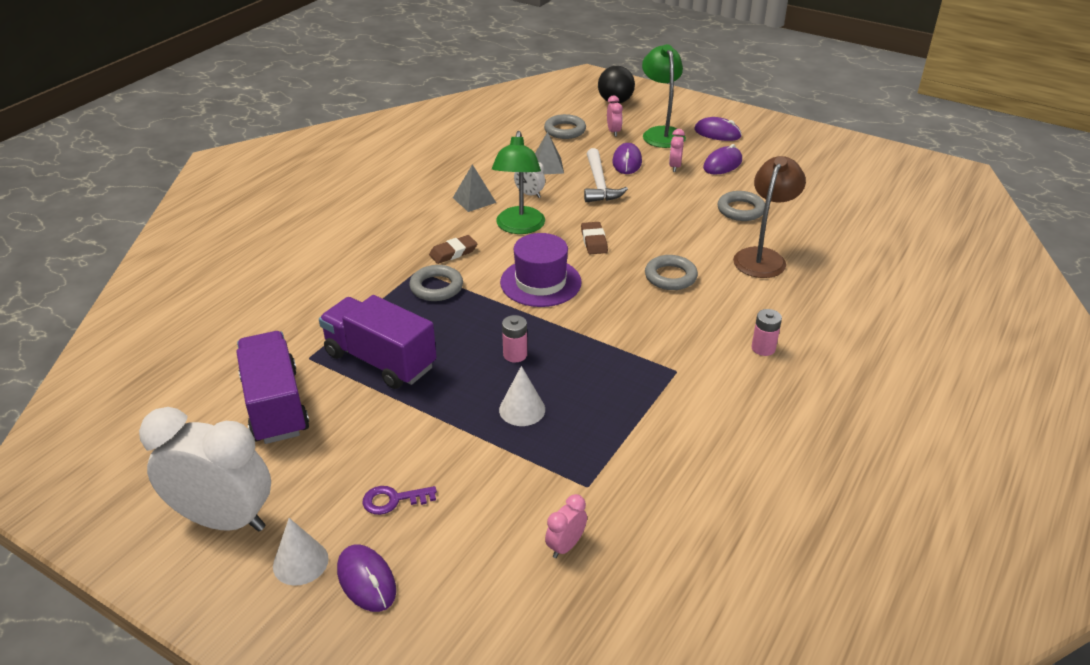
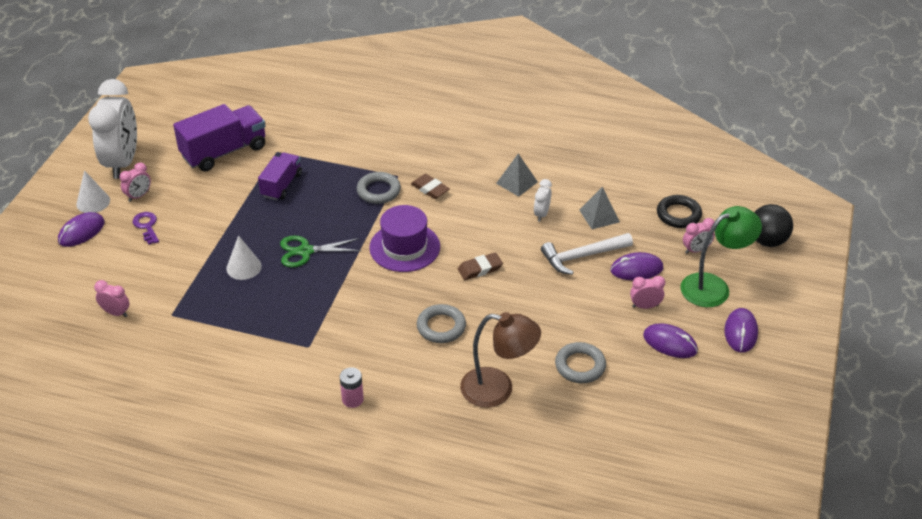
camera: 75 degrees right, 5 degrees up
(318, 505) = (138, 196): none -> pink clock
(380, 360) = (281, 185): purple truck -> purple truck, size x0.62
(515, 355) = (305, 251): pink battery -> green scissors
(519, 227) = (483, 218): green lamp -> none
(565, 130) = (678, 215): grey ring -> black ring

